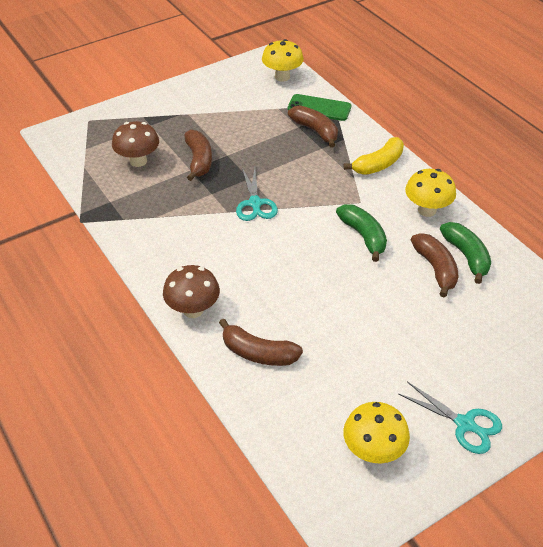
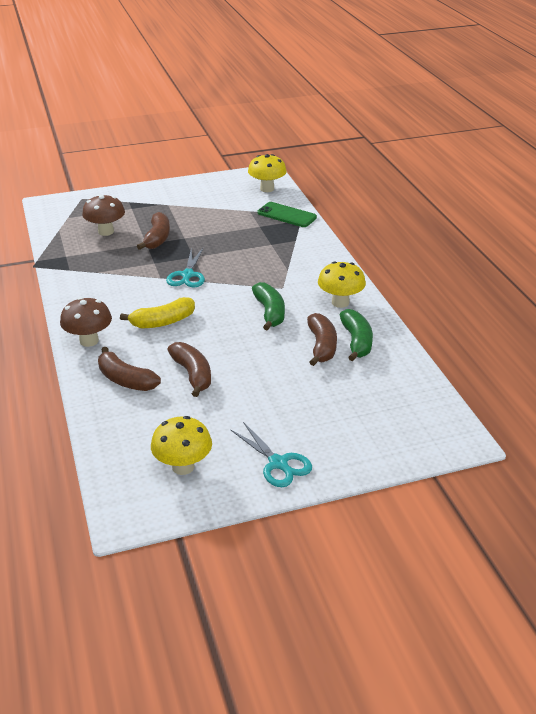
camera: 15 degrees right, 10 degrees down
(315, 131) = (273, 231): brown banana -> brown banana (192, 374)
(378, 164) = (315, 263): yellow banana -> yellow banana (163, 322)

